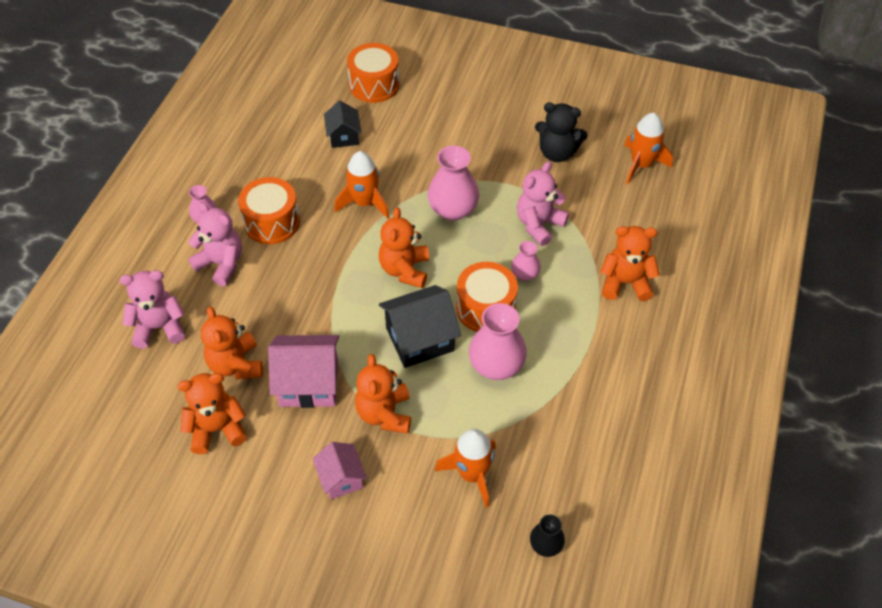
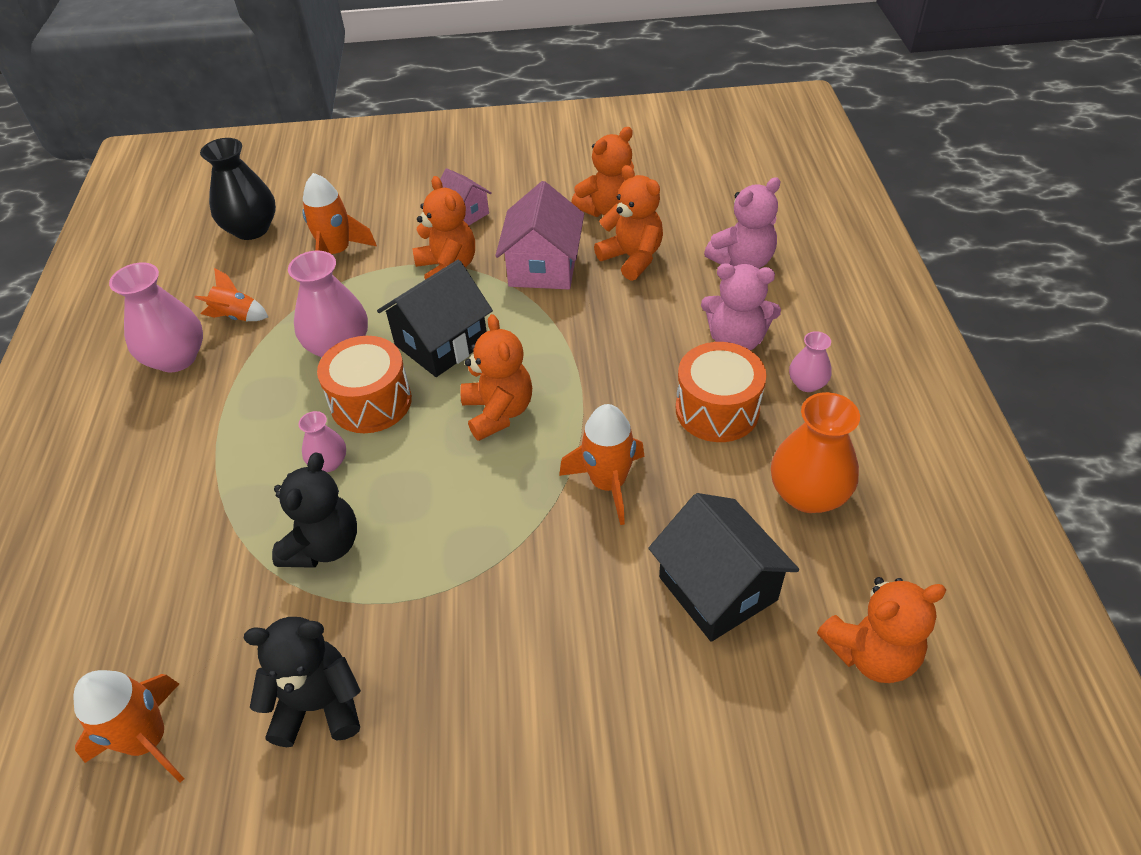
camera: 160 degrees right, 5 degrees down
(263, 161) = (808, 494): none -> orange vase
(309, 383) = (543, 267): pink house -> pink house turned 60 degrees counterclockwise
(343, 136) = (717, 588): black house -> black house, size x1.66
(374, 85) = (741, 734): orange drum -> none
(453, 209) = (468, 521): pink vase -> pink vase (176, 358)
(539, 224) = (324, 545): pink teddy bear -> black teddy bear
(546, 545) = (251, 229): black vase -> black vase, size x1.84
(572, 430) = (237, 316): none -> orange rocket
(625, 283) = (177, 500): orange teddy bear -> orange teddy bear (871, 653)

